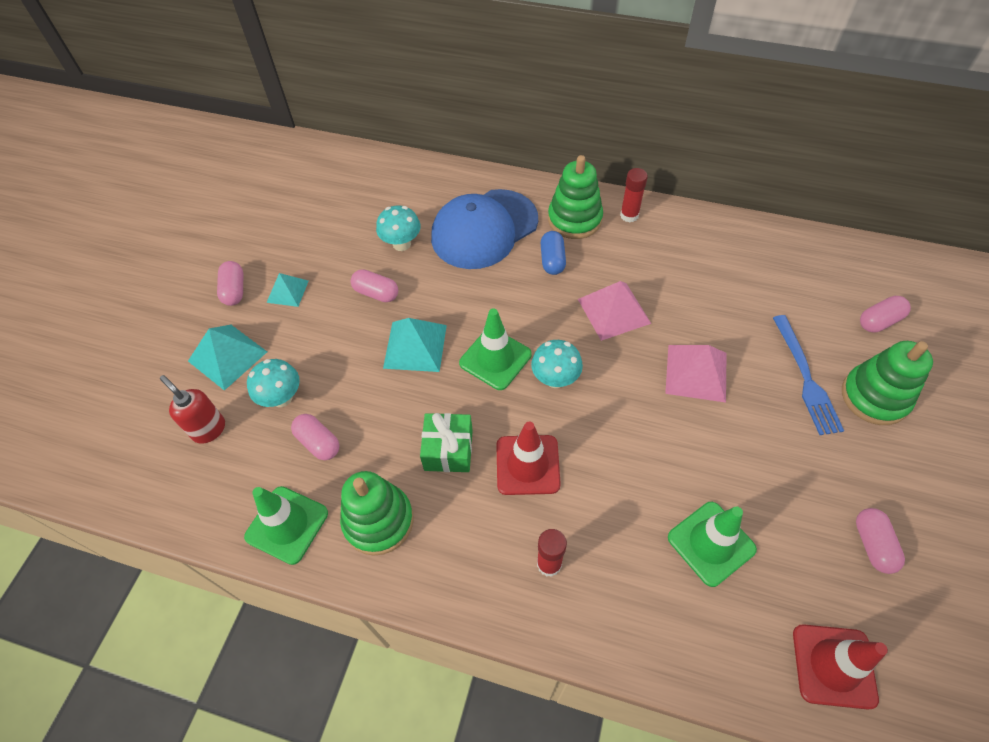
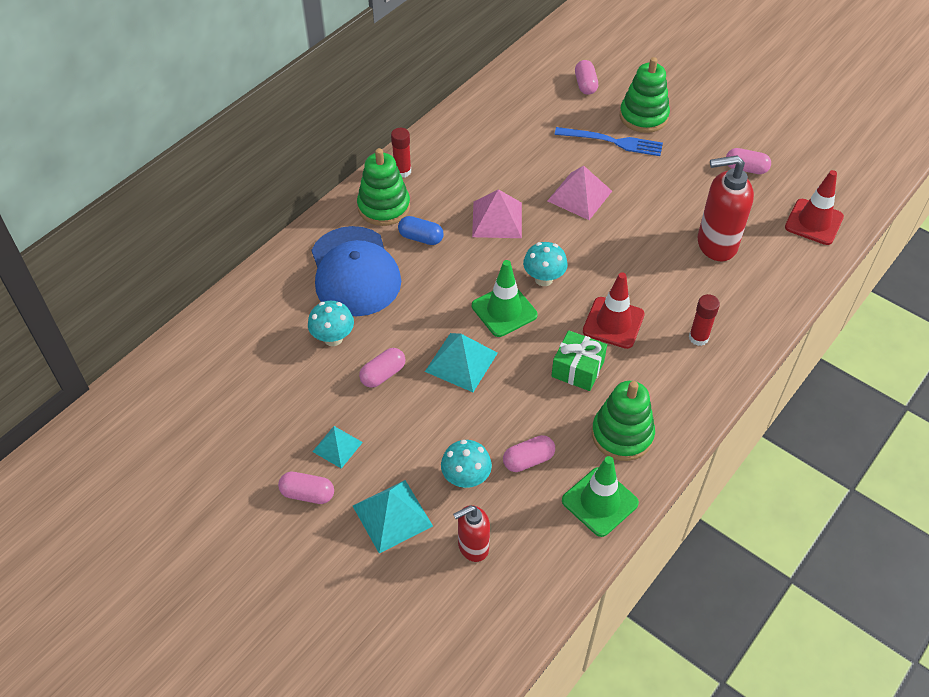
camera: 70 degrees left, 5 degrees down
(711, 543) = (716, 244): green traffic cone -> red soap dispenser

